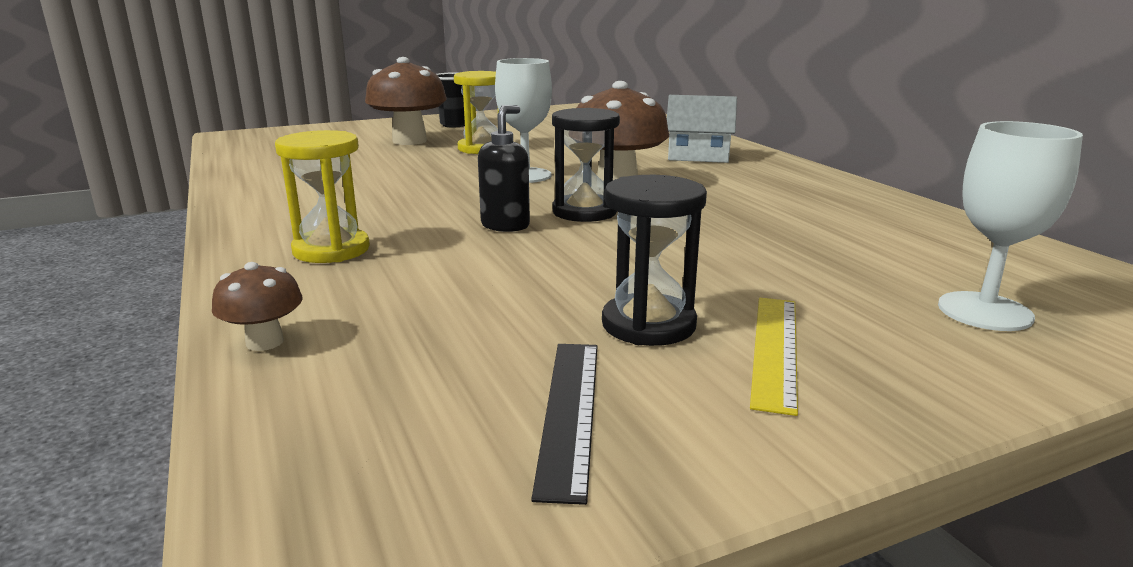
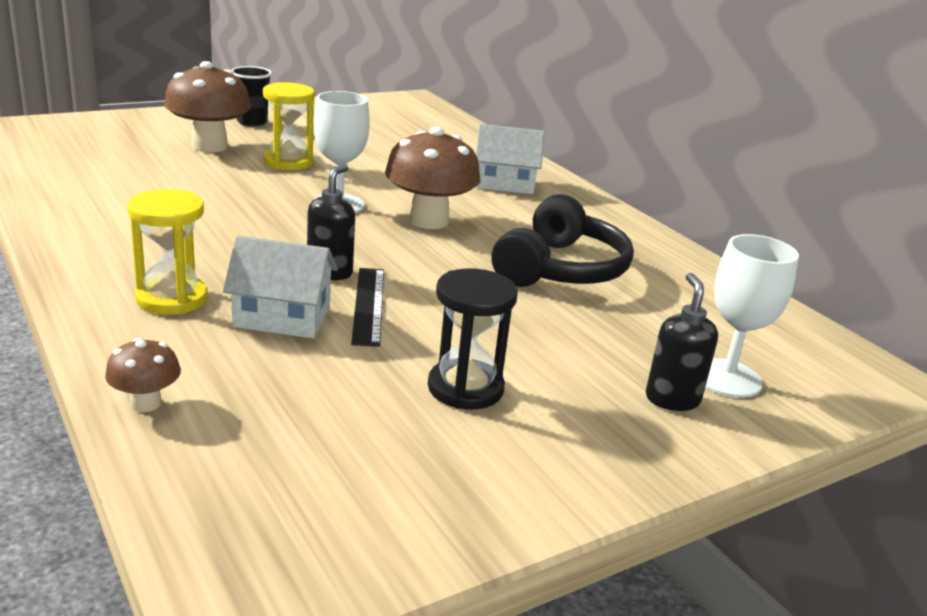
camera: 10 degrees left, 5 degrees up
(444, 263) = (282, 317): none -> white house
(569, 412) = (410, 470): black ruler -> black ruler (368, 305)
(584, 212) = (401, 257): black hourglass -> none
(761, 217) = (561, 269): none -> black headphones
(775, 349) = (564, 413): yellow ruler -> none
(916, 333) = (672, 399): none -> black soap dispenser

